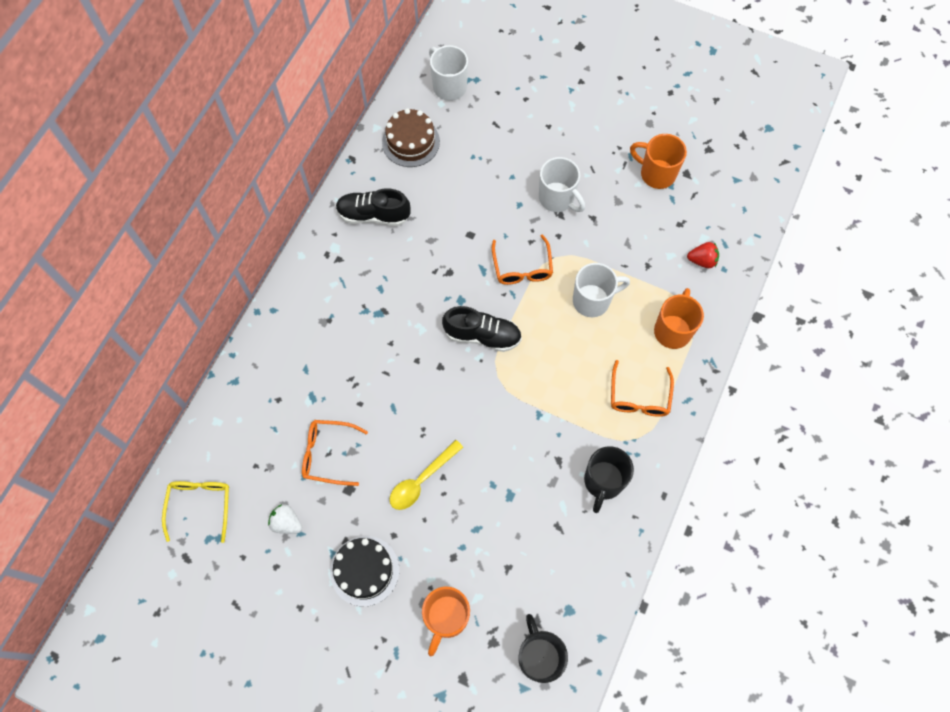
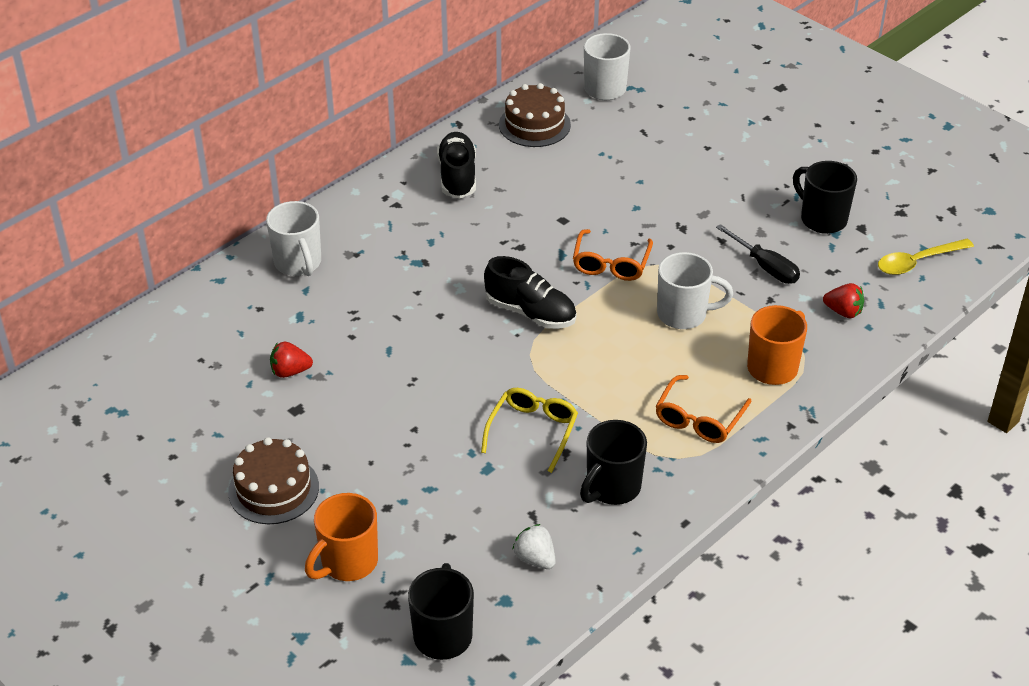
camera: 20 degrees right, 25 degrees down
(200, 506) = (118, 378): yellow glasses -> yellow glasses (532, 431)
(286, 523) = (207, 420): white strawberry -> white strawberry (535, 558)
(328, 454) = (290, 371): orange glasses -> red strawberry
(364, 570) = (273, 489): black cake -> brown cake
(373, 215) = (457, 176): black shoe -> black shoe turned 60 degrees clockwise
(421, 480) = (386, 425): yellow spoon -> yellow spoon (917, 262)
(557, 199) = (686, 213): white mug -> white mug (298, 263)
(633, 234) = (765, 267): none -> black screwdriver
(656, 174) = (822, 219): orange mug -> black mug

